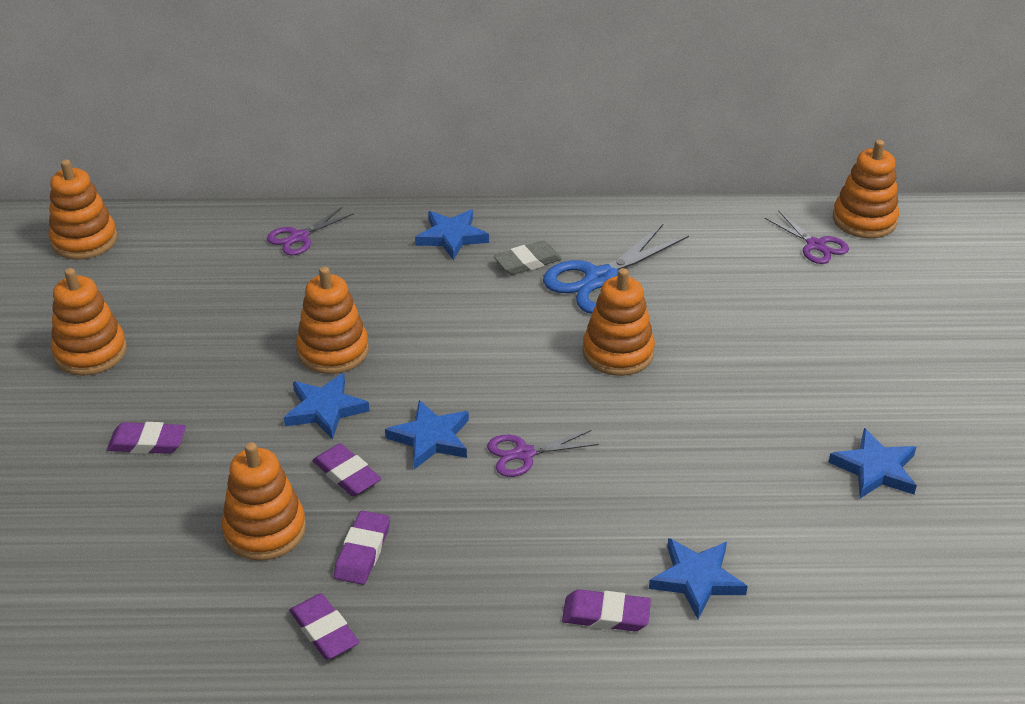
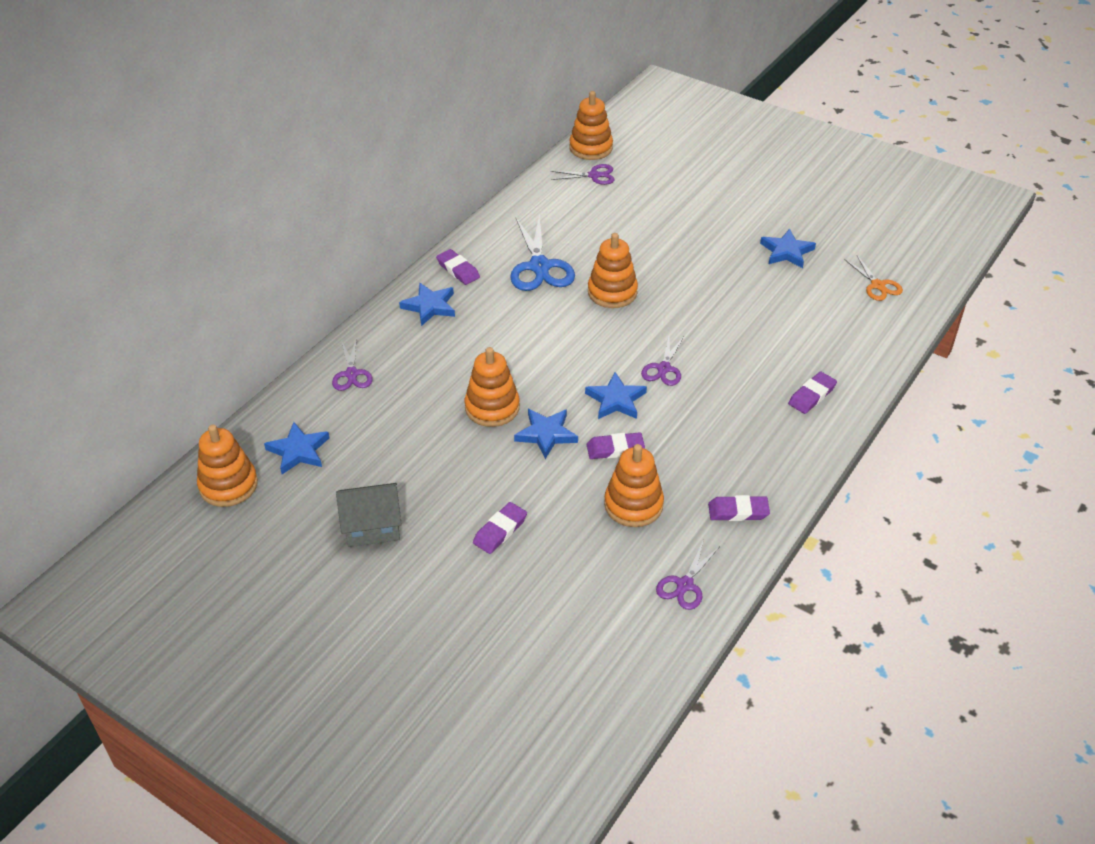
camera: 55 degrees left, 5 degrees up
(90, 352) = (372, 527): orange stacking toy -> grey house
(162, 633) = (685, 585): none -> purple scissors
(363, 551) = (687, 469): purple eraser -> purple eraser (458, 270)
(527, 262) = (491, 287): grey eraser -> none
(696, 579) = (813, 351): blue star -> blue star (298, 451)
(914, 593) = (878, 285): none -> orange scissors

